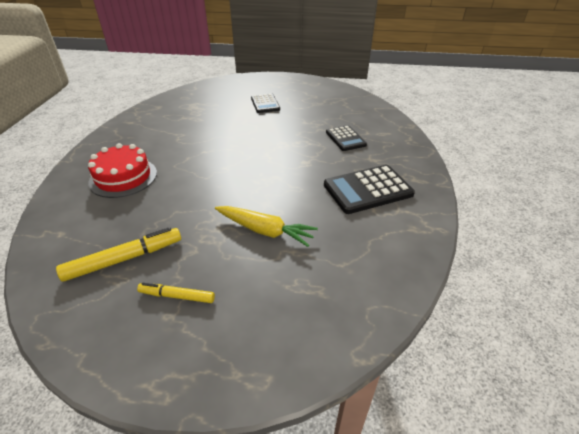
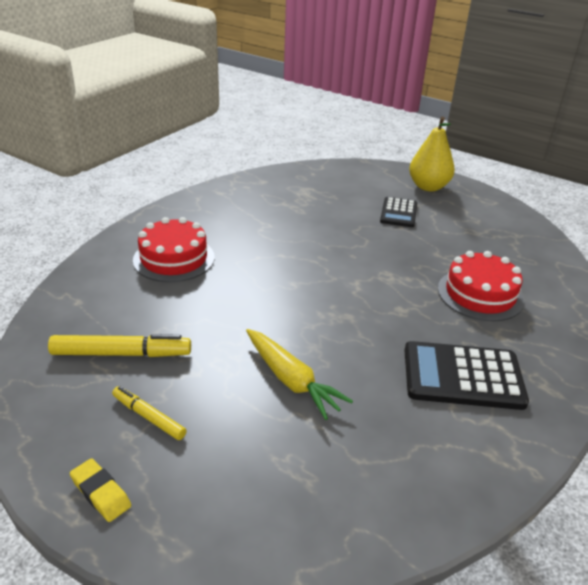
camera: 25 degrees right, 5 degrees down
(174, 368) = (101, 493): none -> yellow eraser
(273, 84) = (428, 187): none -> yellow pear
(345, 138) = (480, 294): black calculator -> red cake

